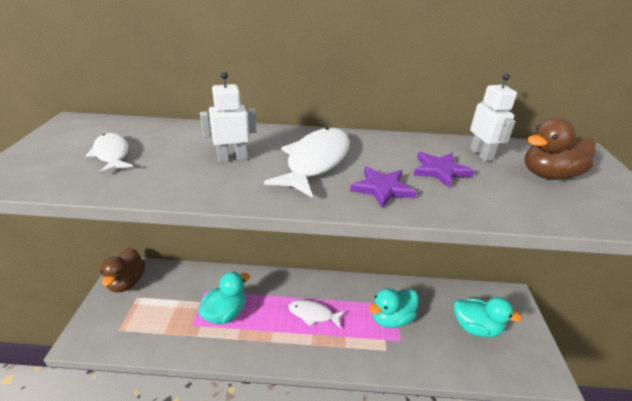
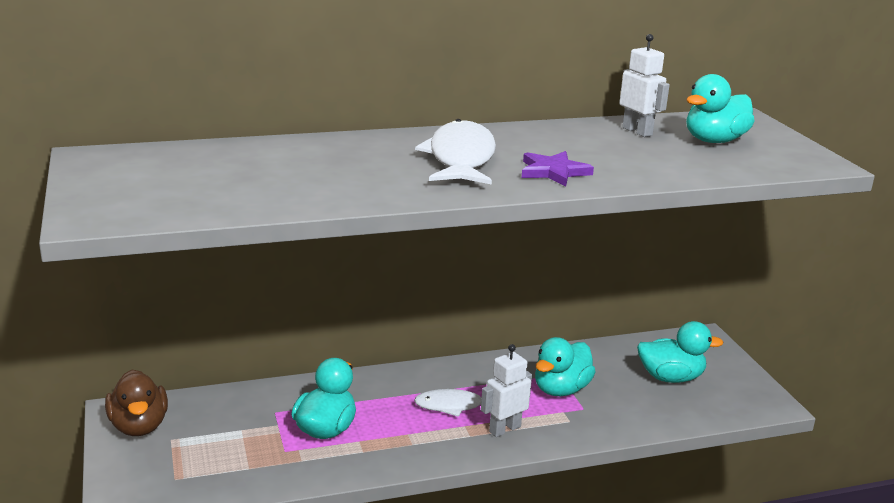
camera: 20 degrees left, 10 degrees down
(112, 154) = (203, 181): white fish -> none
(232, 158) = (359, 167): white robot -> white robot (504, 429)
(440, 171) = (603, 150): purple star -> none
(548, 175) = (714, 141): brown duck -> turquoise duck

